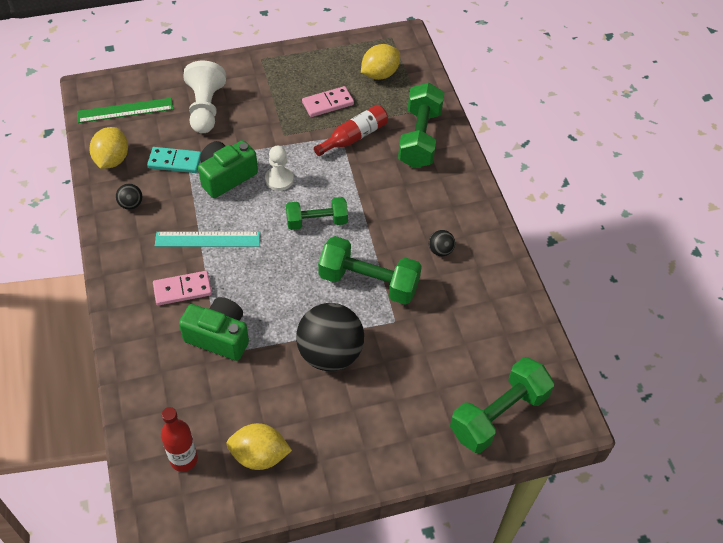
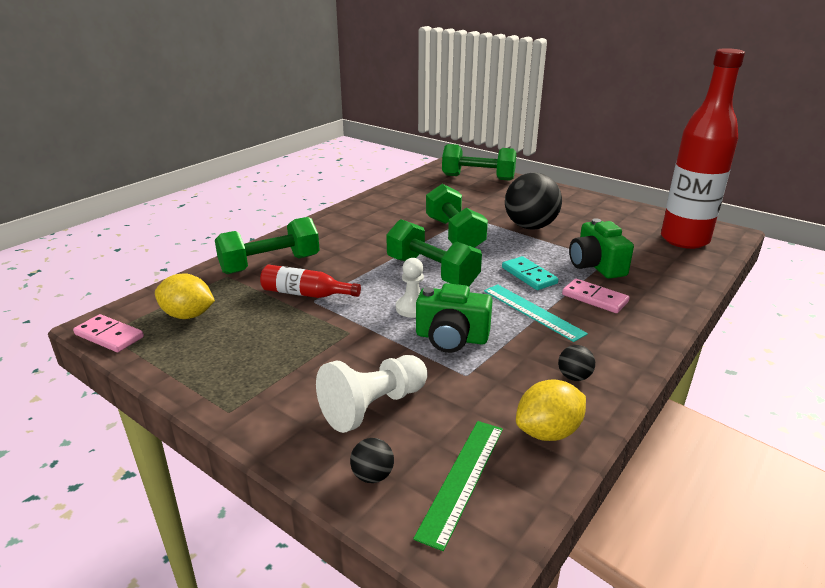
camera: 125 degrees left, 25 degrees down
(125, 110) = (462, 479): green ruler -> green ruler turned 75 degrees clockwise
(175, 162) = (481, 381): turquoise domino -> turquoise domino (529, 275)
(184, 459) = (684, 240): red bottle -> red bottle, size x2.12
(259, 455) = (631, 221): yellow lemon -> none
(317, 221) = (432, 272): green dumbbell -> green dumbbell, size x1.54
(328, 103) = (270, 326): pink domino -> pink domino (109, 336)
(440, 250) = (386, 222): black ball -> black ball (372, 476)

